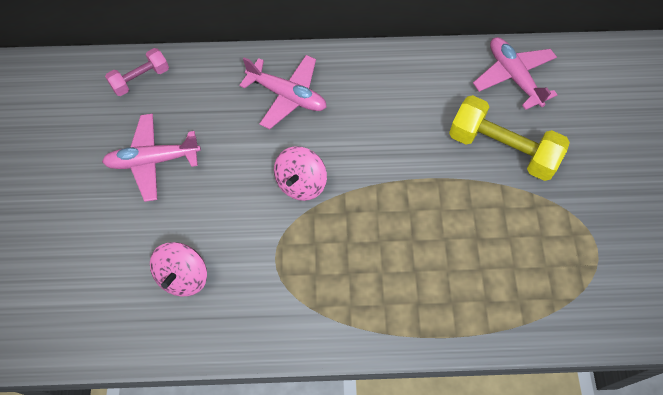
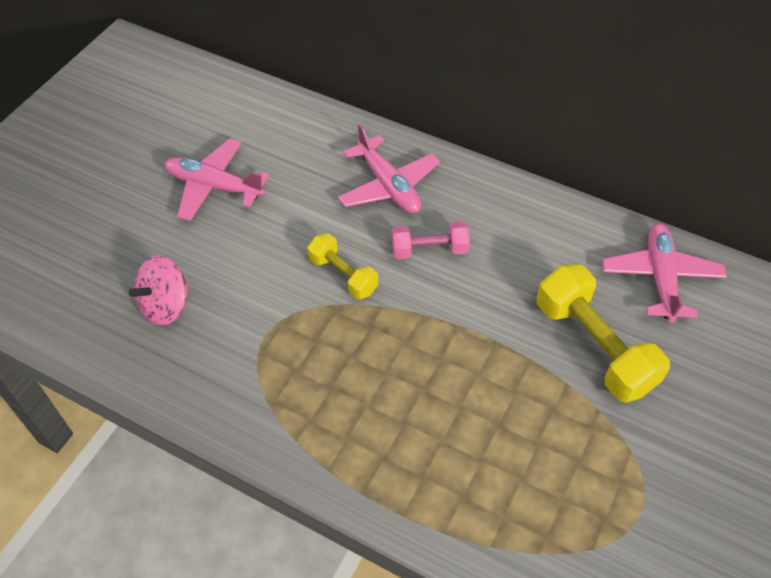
camera: 30 degrees right, 10 degrees down
(140, 79) = (255, 109): pink dumbbell -> pink dumbbell (429, 250)
(301, 183) = (343, 275): pink spinning top -> yellow dumbbell

